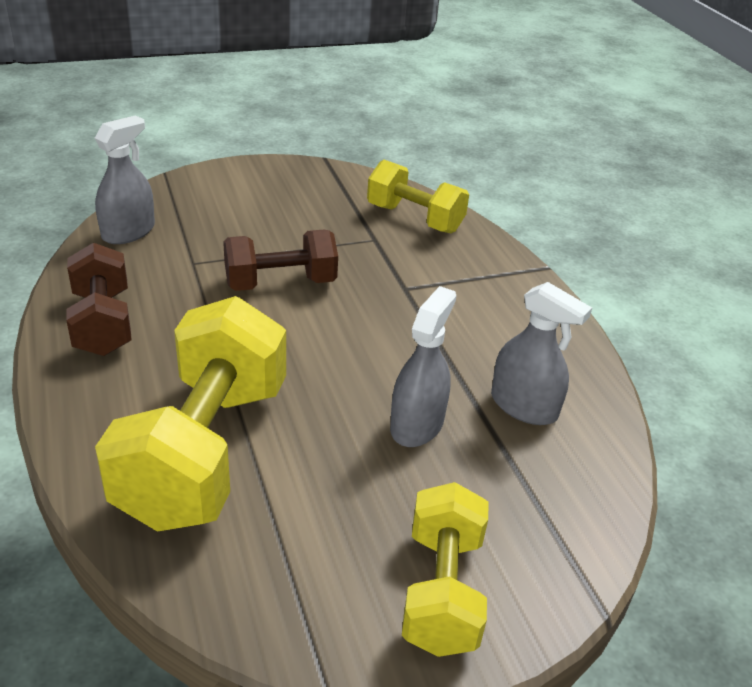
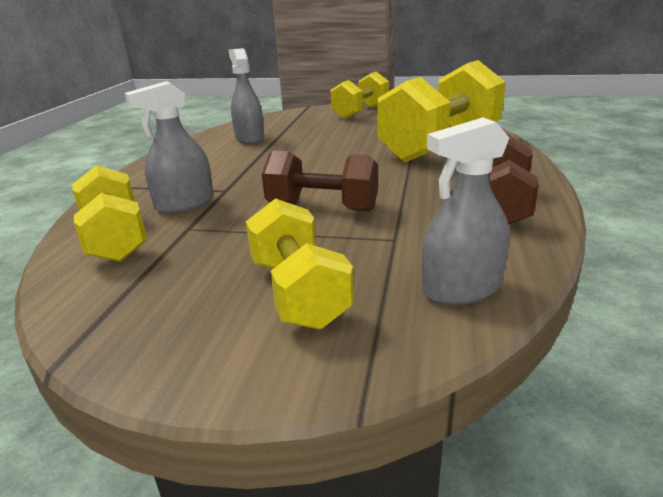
camera: 145 degrees left, 10 degrees down
(234, 209) = (299, 292): none -> yellow dumbbell
(417, 424) = (314, 140): grey spray bottle -> grey spray bottle (185, 204)

